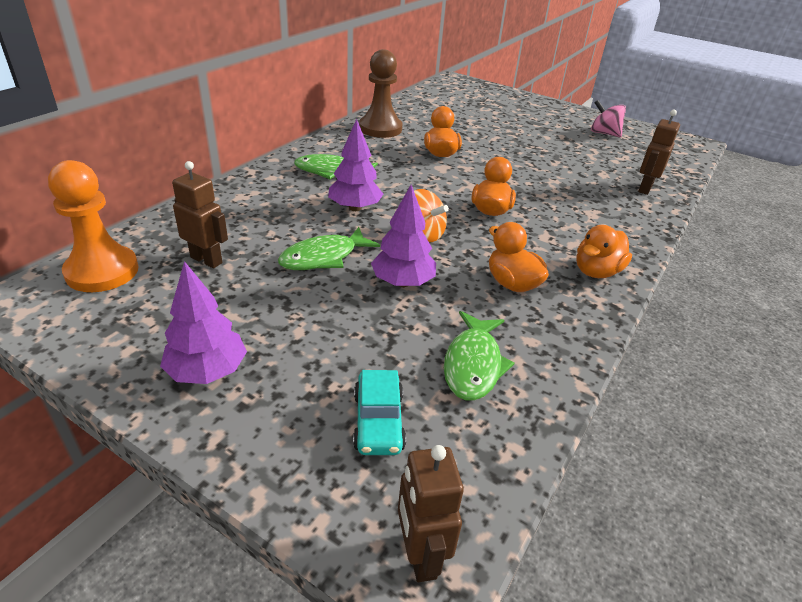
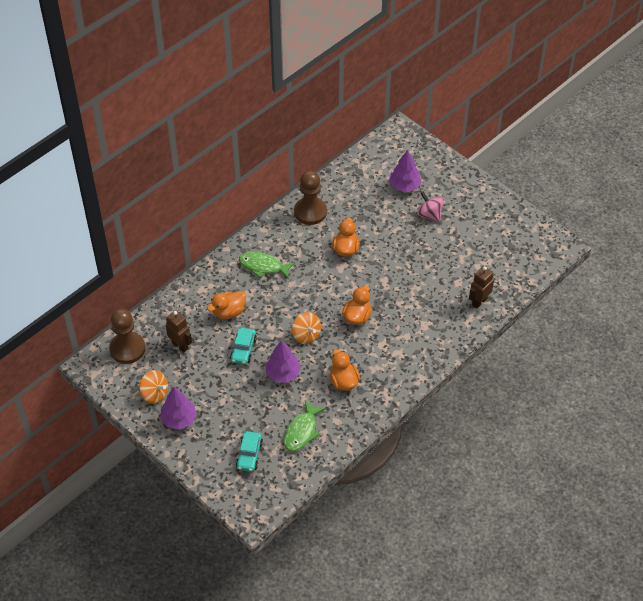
camera: 15 degrees right, 15 degrees up
(102, 271) = (127, 349): orange pawn -> brown pawn
(153, 333) = (154, 394): none -> orange spinning top
(323, 257) = (243, 350): green fish -> turquoise car
(355, 208) = (270, 306): purple tree -> purple tree (404, 186)
(420, 555) = (251, 510): brown robot -> none
(596, 271) = (398, 377): orange duck -> orange duck (229, 312)
(604, 133) = (490, 227): pink spinning top -> pink spinning top (429, 214)

